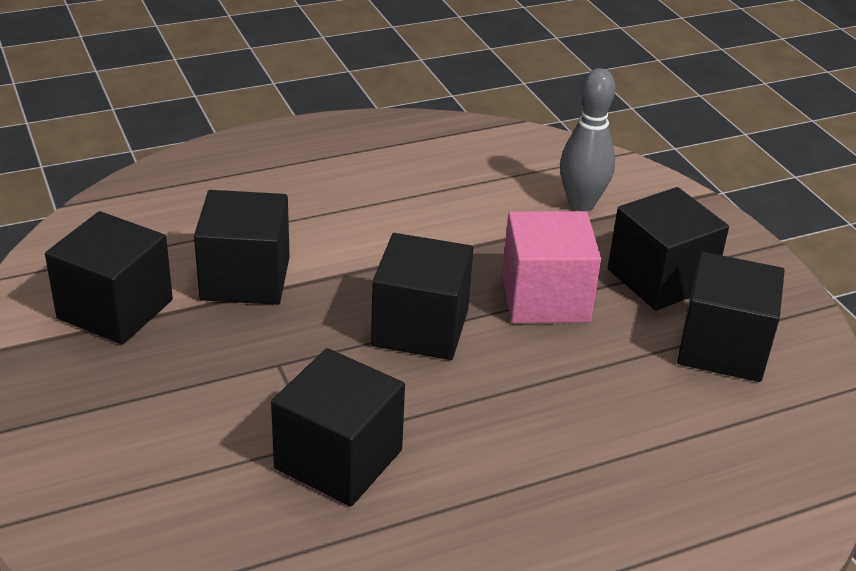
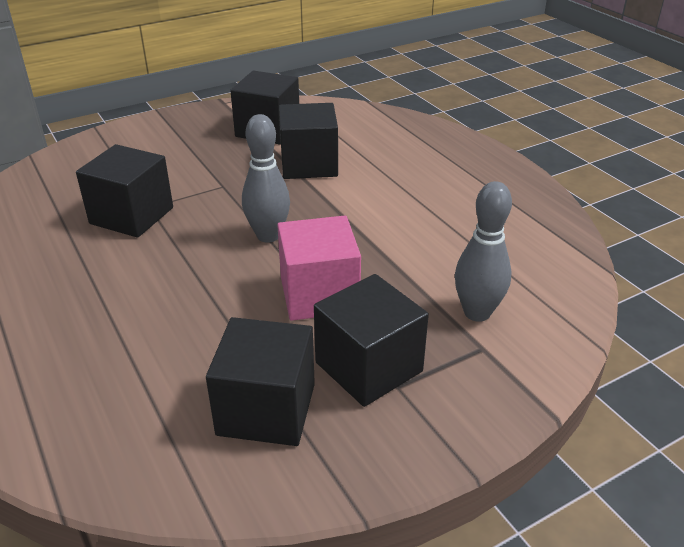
camera: 85 degrees right, 0 degrees up
(420, 328) = (268, 236): black cube -> grey bowling pin

